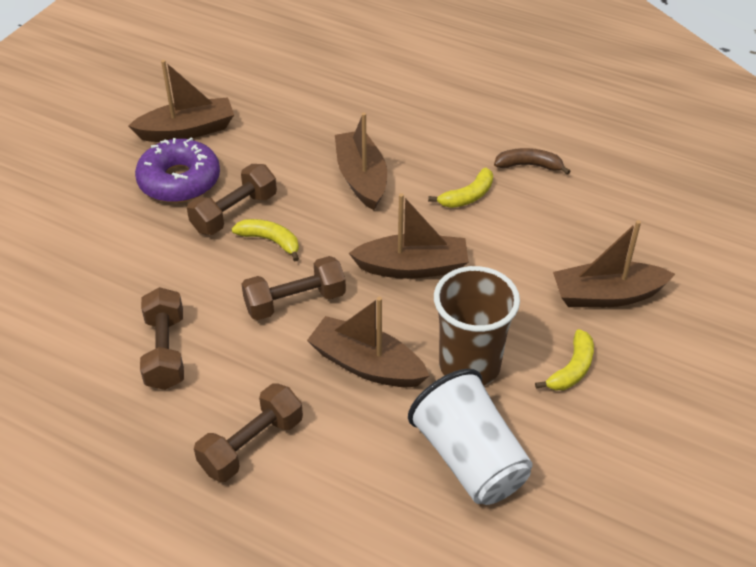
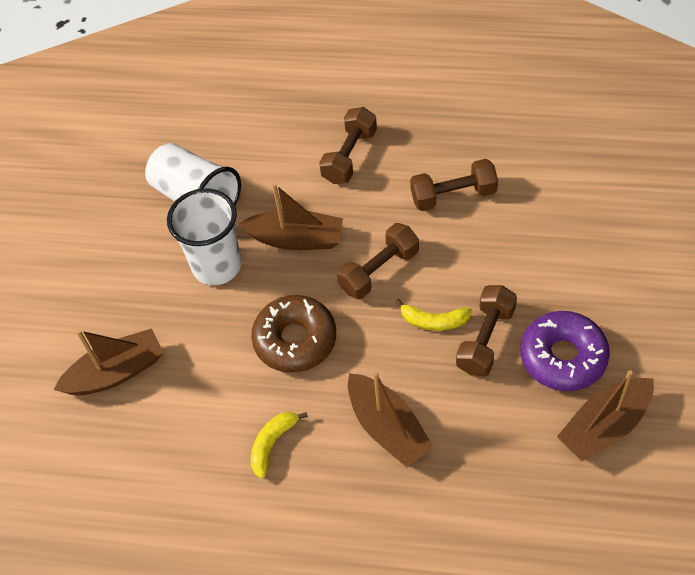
camera: 165 degrees right, 10 degrees up
(165, 351) = (453, 195): brown dumbbell -> brown dumbbell turned 75 degrees counterclockwise
(412, 267) = (295, 340): brown boat -> brown donut
(469, 365) = (217, 266): brown cup -> white cup
(529, 165) = (221, 513): brown banana -> none
(572, 369) = (136, 291): yellow banana -> none

